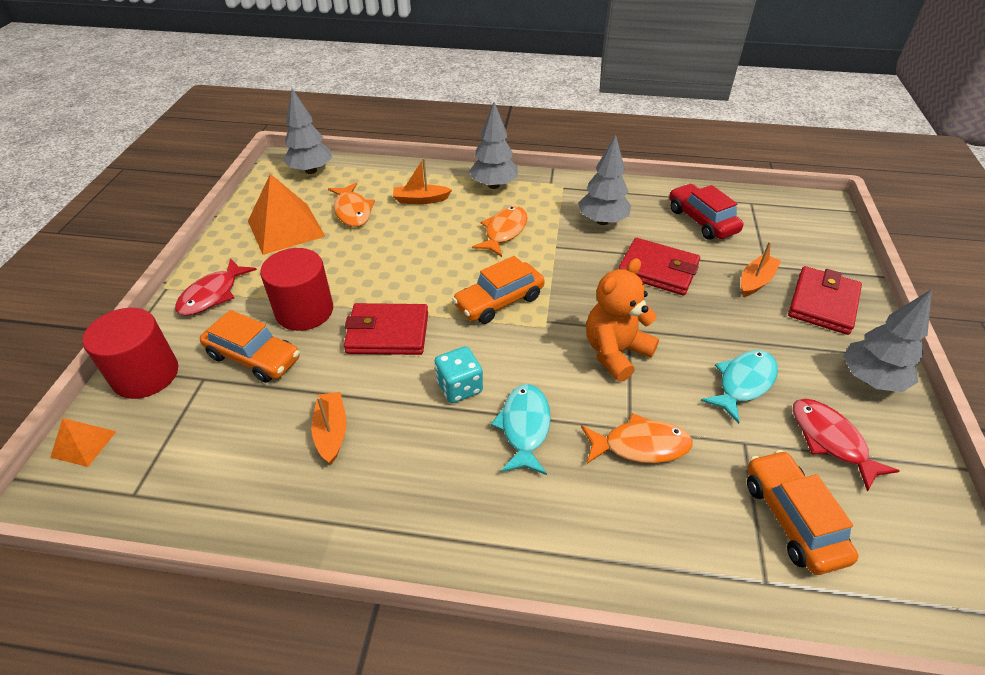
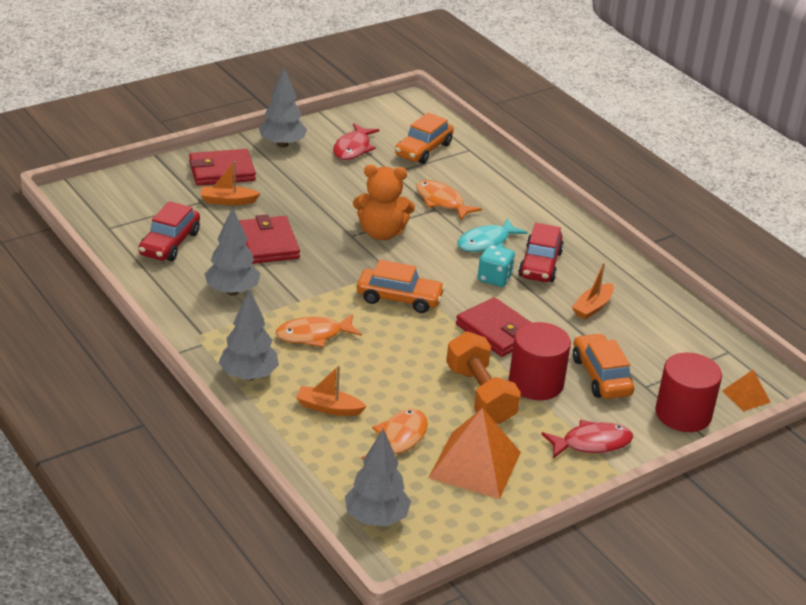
camera: 135 degrees left, 10 degrees down
(336, 272) = (480, 395): none -> orange dumbbell
(420, 200) = (328, 408): orange boat -> orange boat turned 150 degrees clockwise
(441, 445) = (540, 264): none -> red car
(743, 383) = (344, 182): turquoise fish -> none

